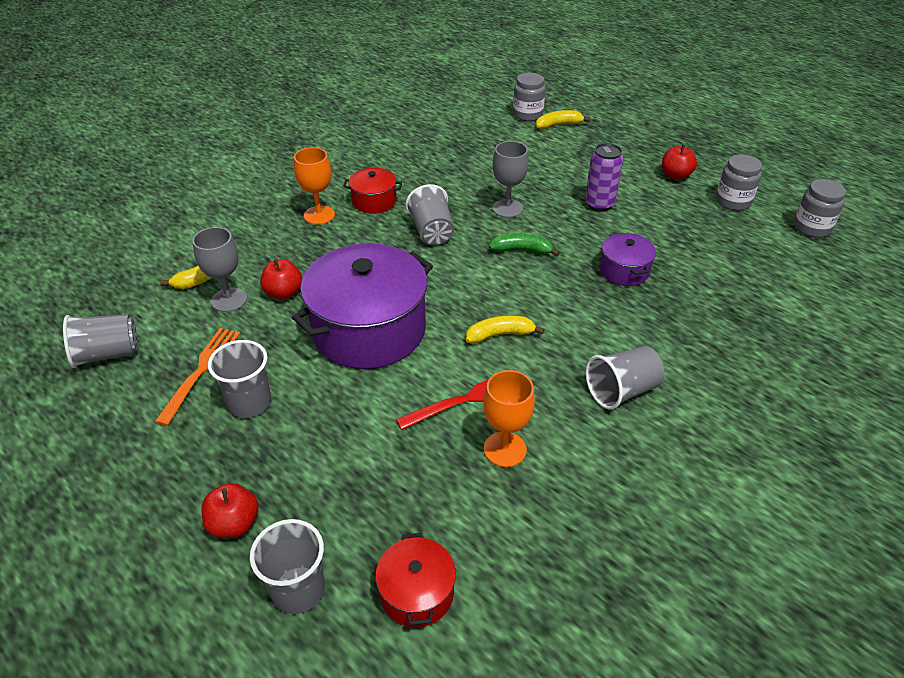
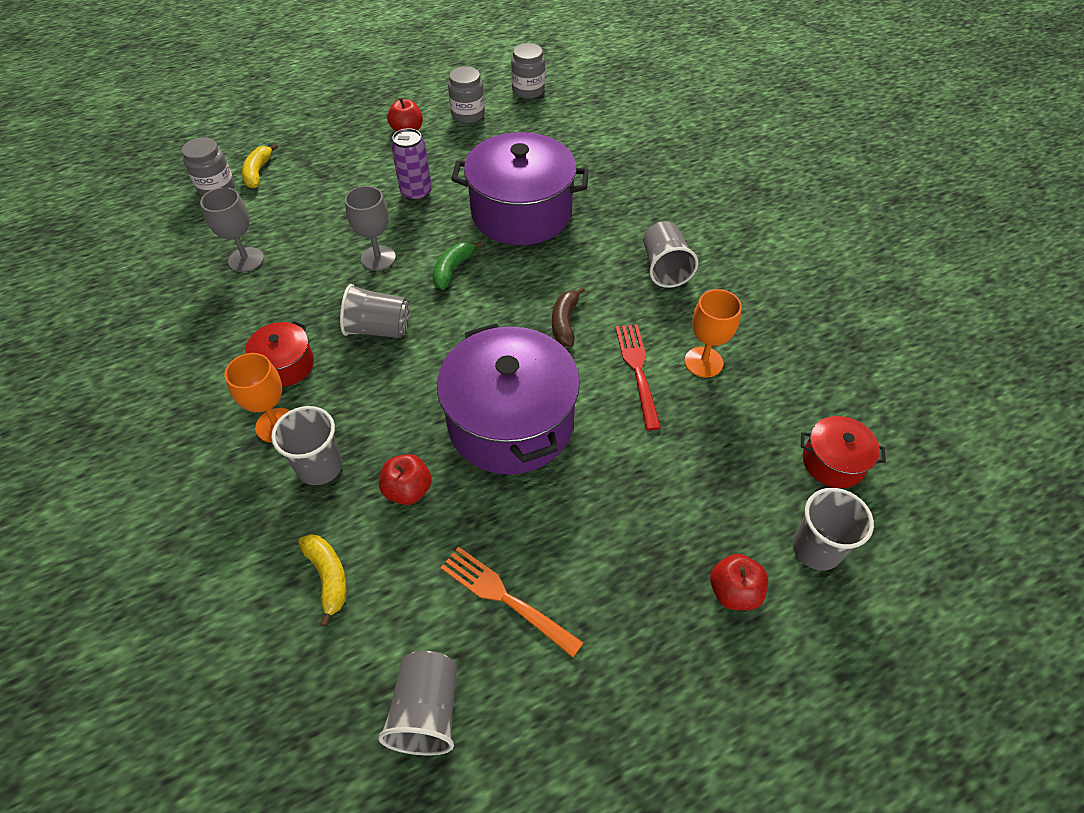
camera: 70 degrees left, 10 degrees up
(229, 300) = (390, 551): grey goblet -> grey goblet (246, 260)
(249, 402) = (575, 554): grey cup -> grey cup (320, 466)
(500, 335) = (565, 322): yellow banana -> brown banana
(624, 271) = (521, 213): purple pot -> purple pot, size x2.10

